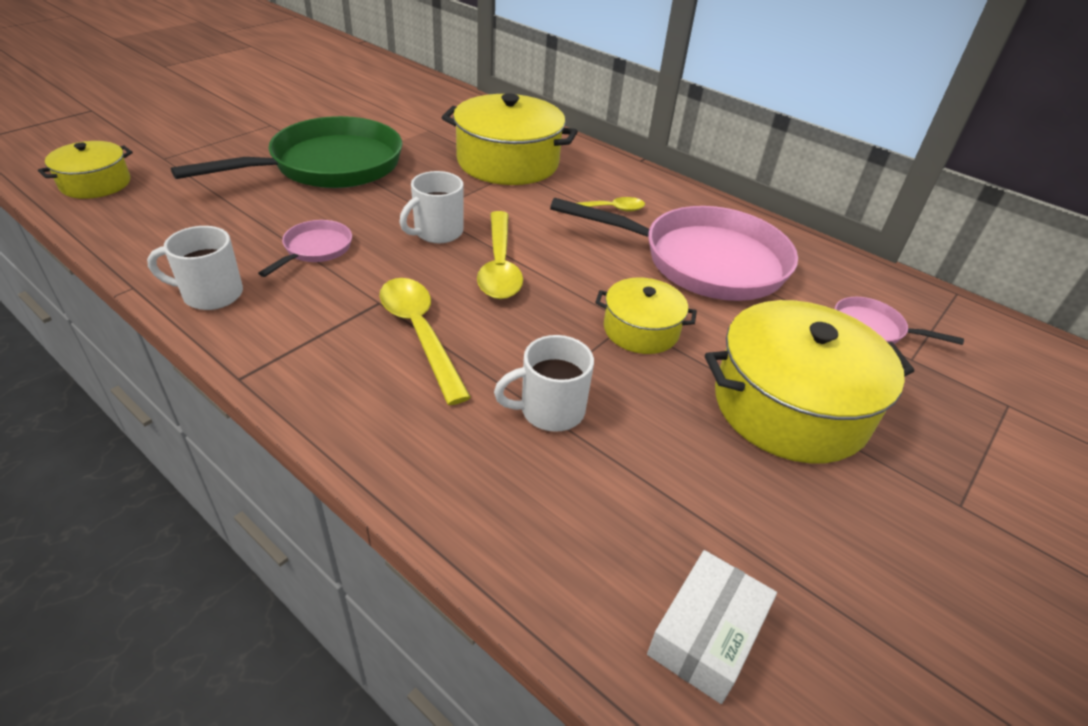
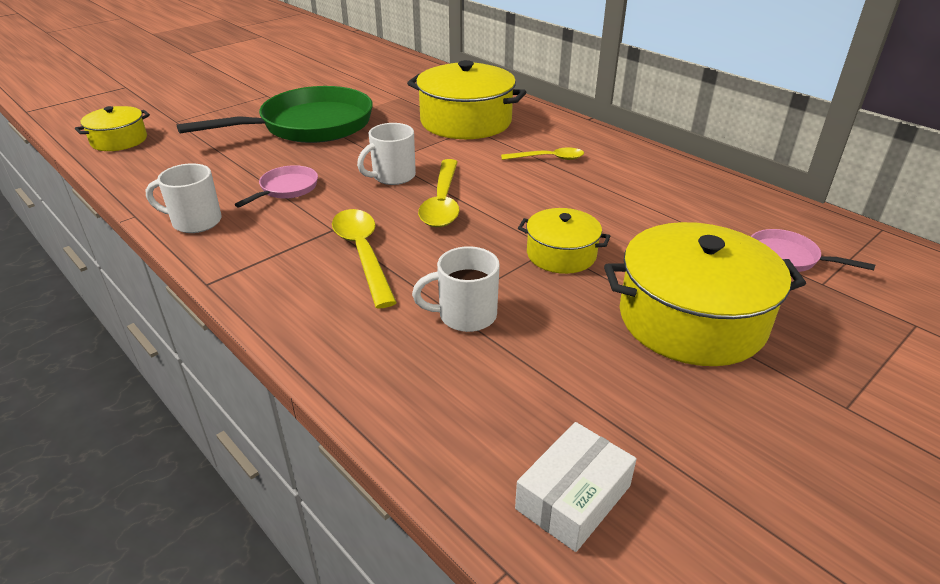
camera: 10 degrees right, 5 degrees down
(704, 262) = (632, 200): pink pan -> none

